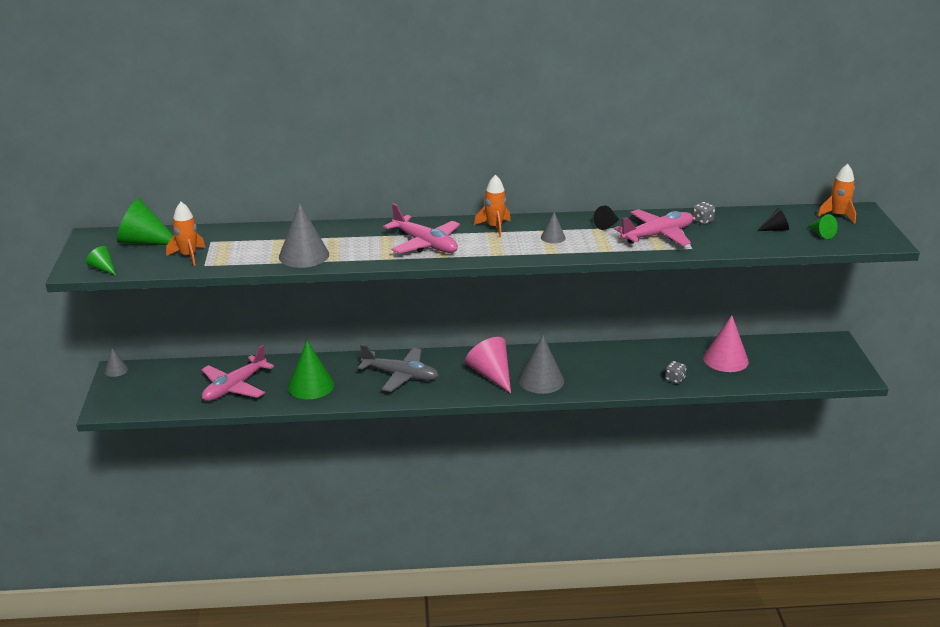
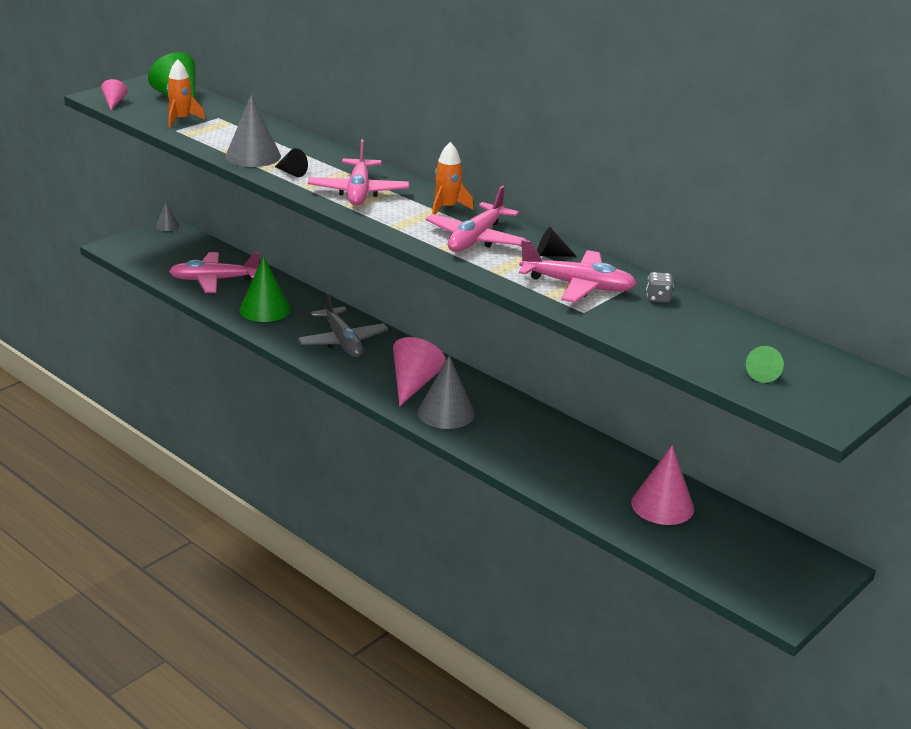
camera: 45 degrees right, 0 degrees up
(103, 268) = (114, 102): green cone -> pink cone
(553, 237) = (475, 239): grey cone -> pink plane
(674, 379) = (570, 488): grey dice -> none
(775, 229) = (719, 343): black cone -> black cone (291, 173)
(838, 215) = (833, 370): orange rocket -> none

